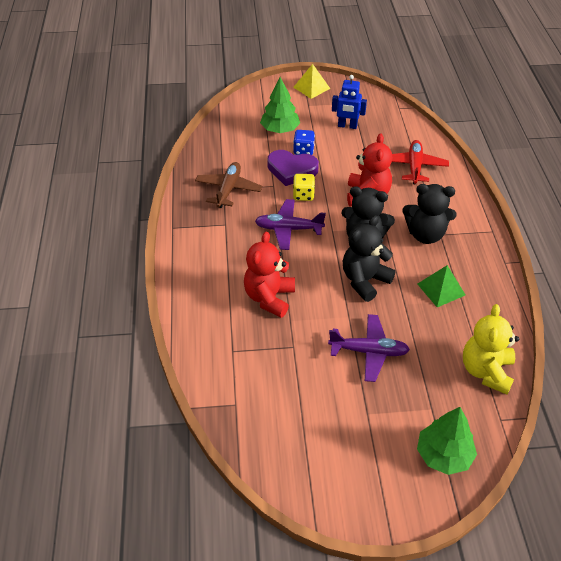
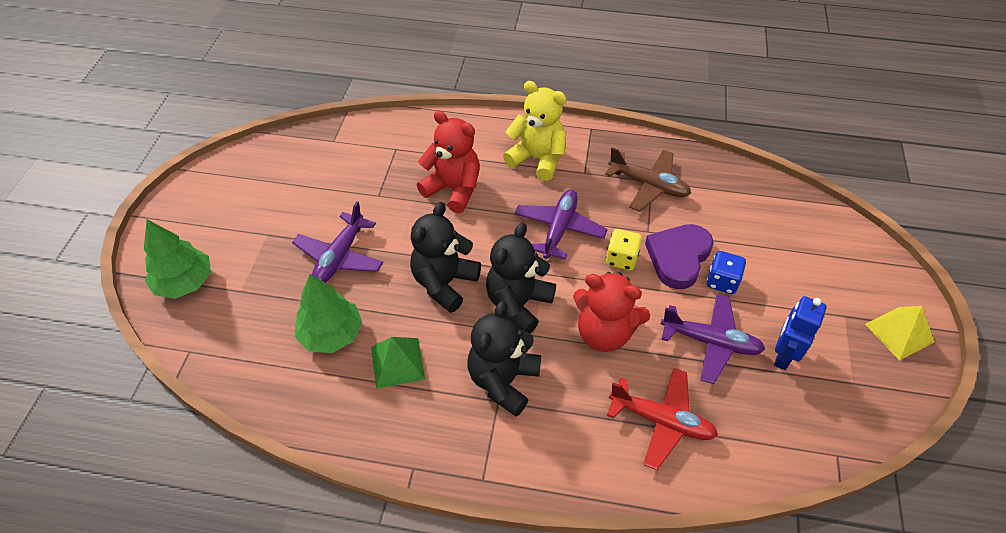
camera: 105 degrees right, 5 degrees up
(280, 130) = (777, 264): green tree -> green tree (331, 334)
(351, 152) = (710, 342): none -> purple plane
(364, 281) = (444, 283): black teddy bear -> black teddy bear turned 120 degrees counterclockwise
(486, 371) = (254, 363): yellow teddy bear -> yellow teddy bear (537, 159)

